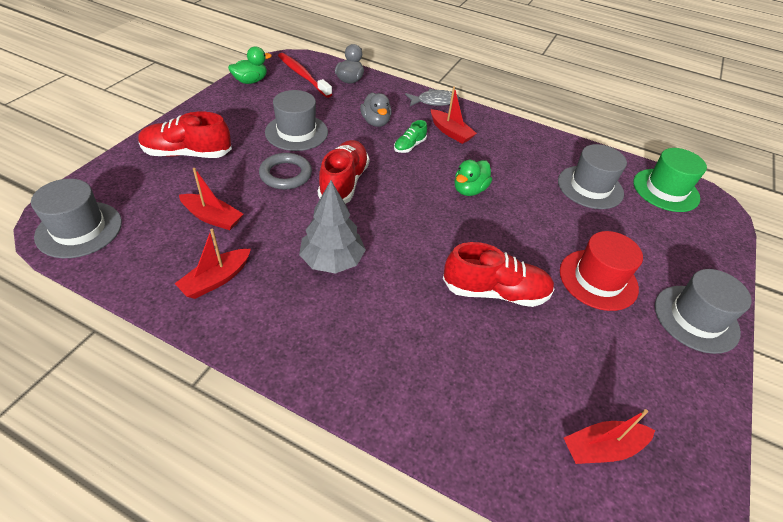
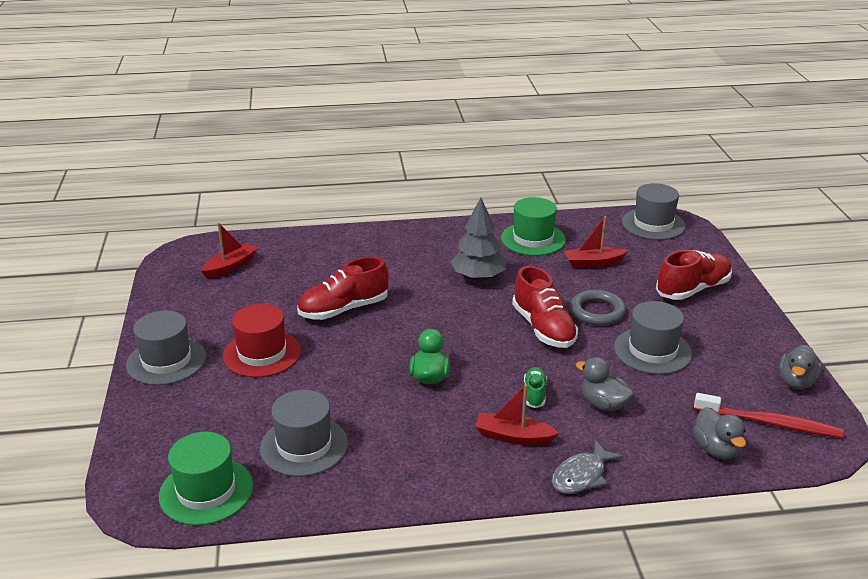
camera: 150 degrees right, 15 degrees down
(216, 280) = (533, 239): red boat -> green hat
(251, 81) = (796, 382): green duck -> grey duck

